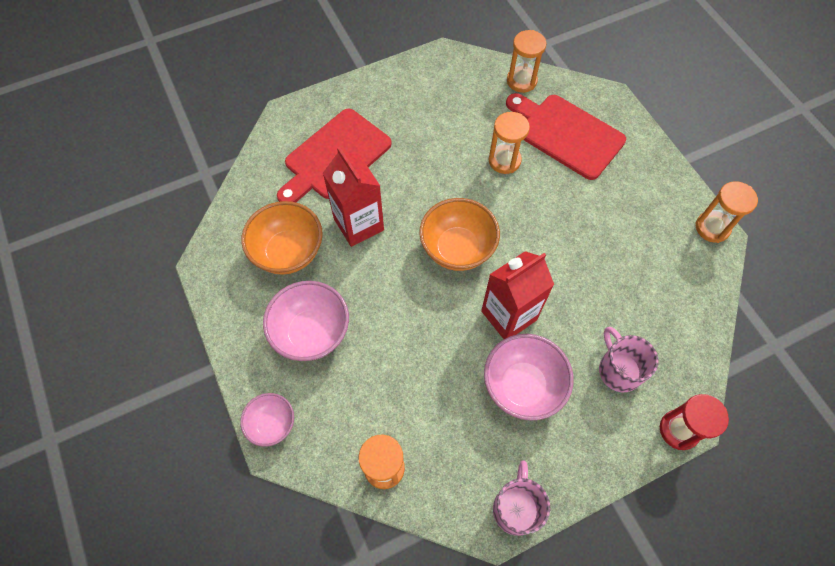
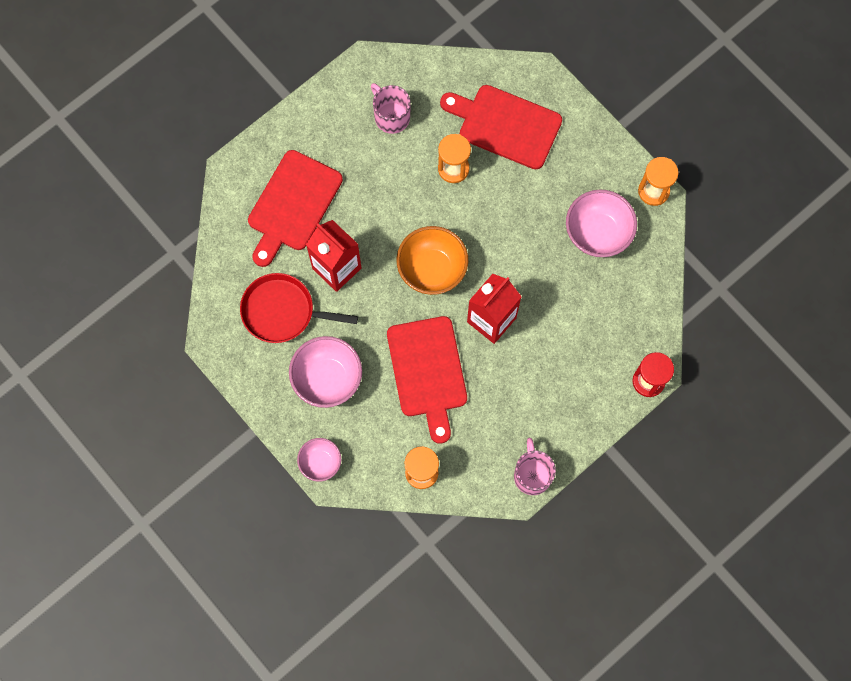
camera: 15 degrees left, 10 degrees up
(288, 252) = (282, 311): orange bowl -> red pan
(423, 353) = (427, 372): none -> red cutting board
(521, 81) = (450, 75): orange hourglass -> none
(522, 386) = (516, 378): pink bowl -> pink bowl (597, 233)
(618, 370) = (592, 343): pink mug -> pink mug (391, 116)

